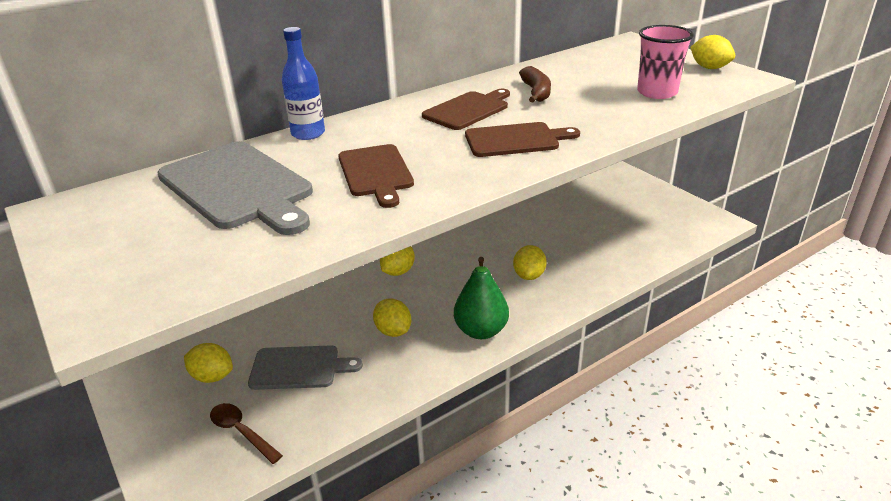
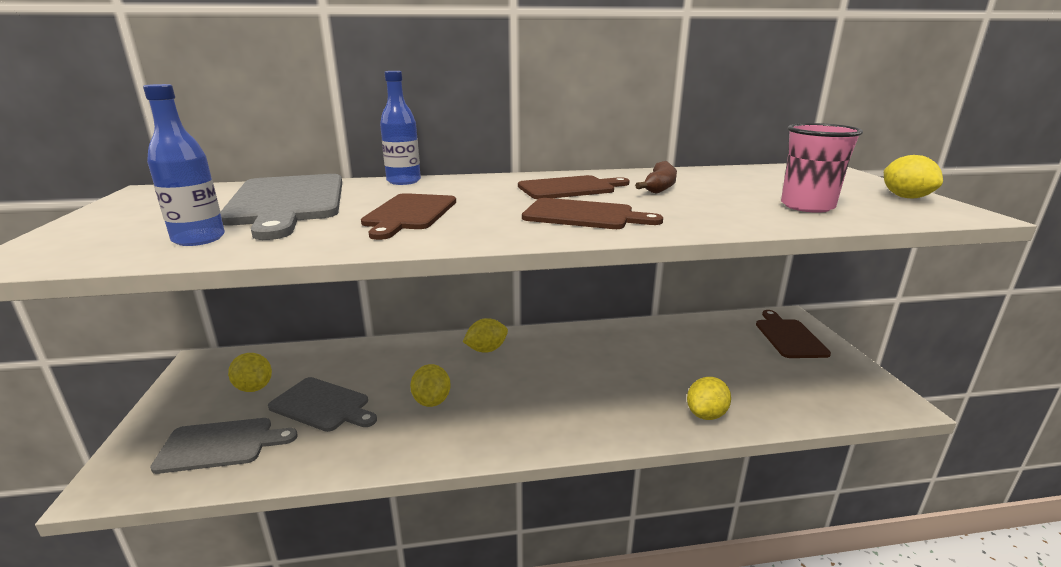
camera: 25 degrees right, 10 degrees down
(234, 249) = (199, 239): none -> blue bottle
(241, 432) = (220, 445): brown spoon -> grey cutting board
(481, 331) = (514, 430): green pear -> none
(529, 275) = (612, 392): yellow lemon -> yellow lemon (706, 414)
(624, 189) = (789, 337): none -> brown cutting board

